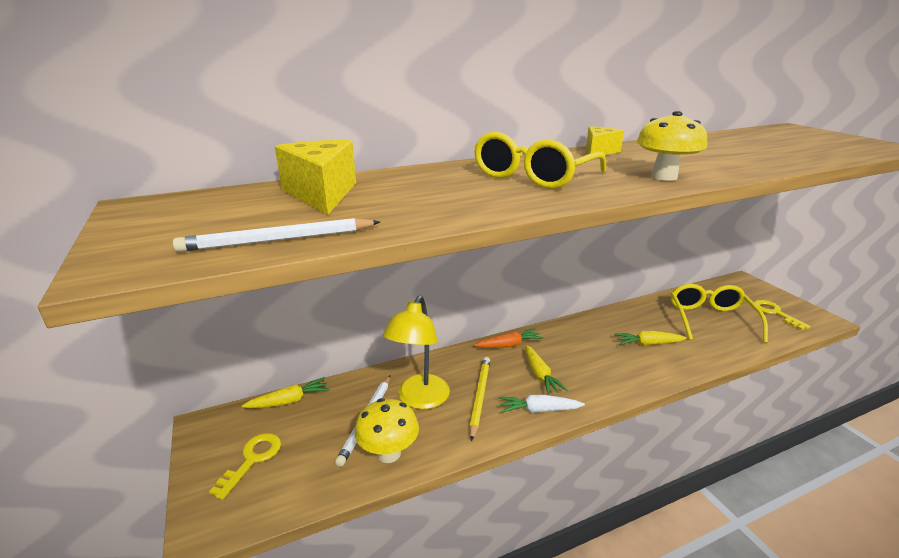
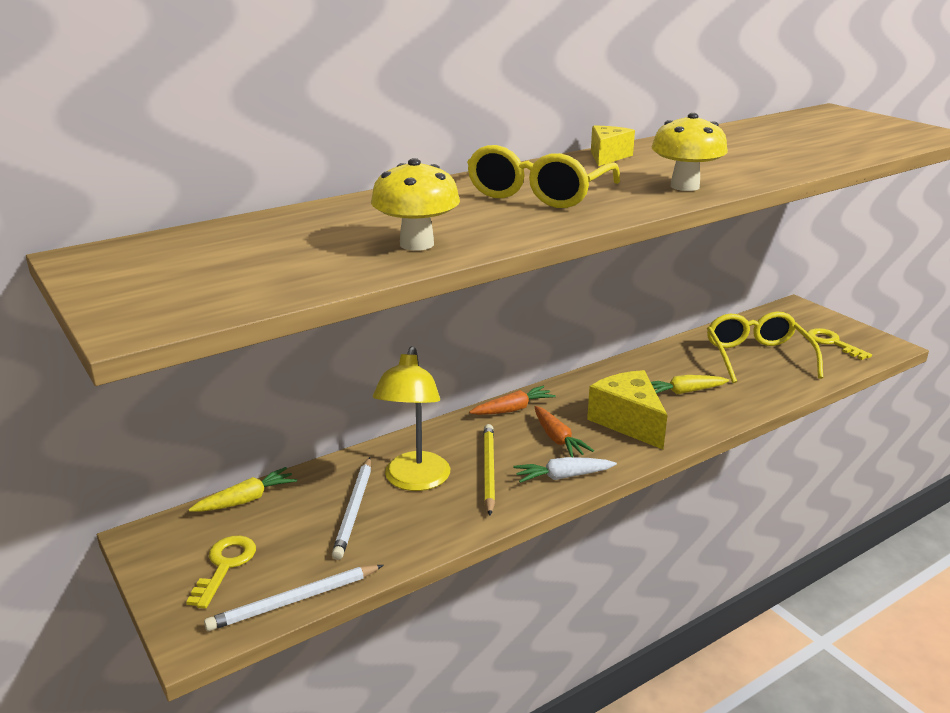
camera: 10 degrees left, 0 degrees up
(278, 240) = (289, 284): white pencil -> white pencil (294, 601)
(321, 193) = (300, 229): yellow cheese -> yellow cheese (628, 422)
(388, 453) = (393, 540): yellow mushroom -> yellow mushroom (416, 244)
(540, 375) = (558, 439): yellow carrot -> orange carrot

